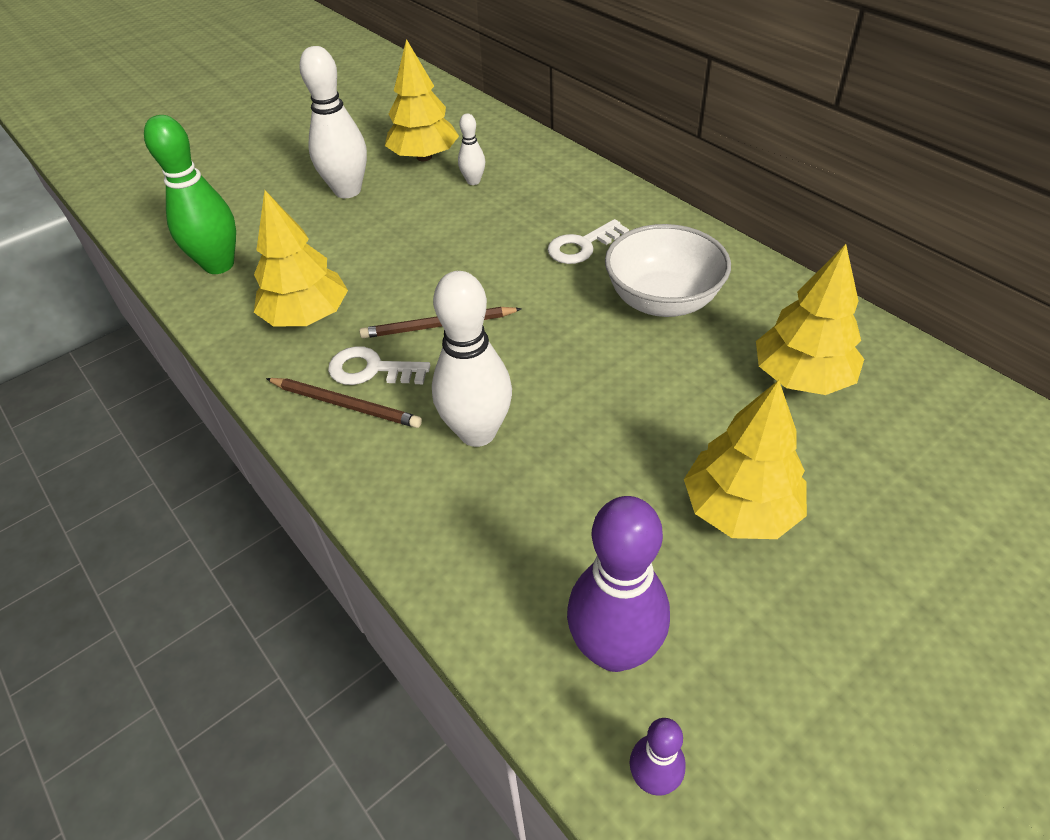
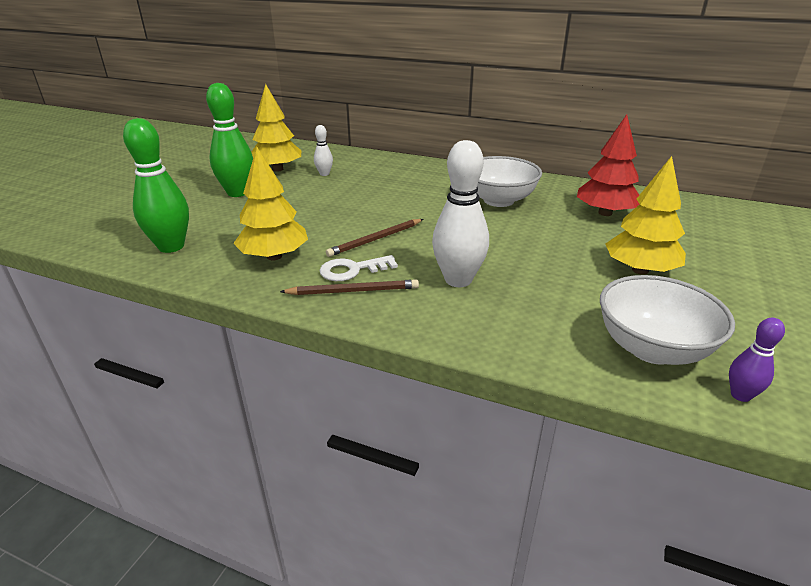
camera: 30 degrees left, 15 degrees down
(347, 191) = (237, 193): white bowling pin -> green bowling pin
(582, 246) = (426, 188): white key -> none
(614, 649) = (652, 348): purple bowling pin -> white bowl
(801, 377) = (605, 213): yellow tree -> red tree

